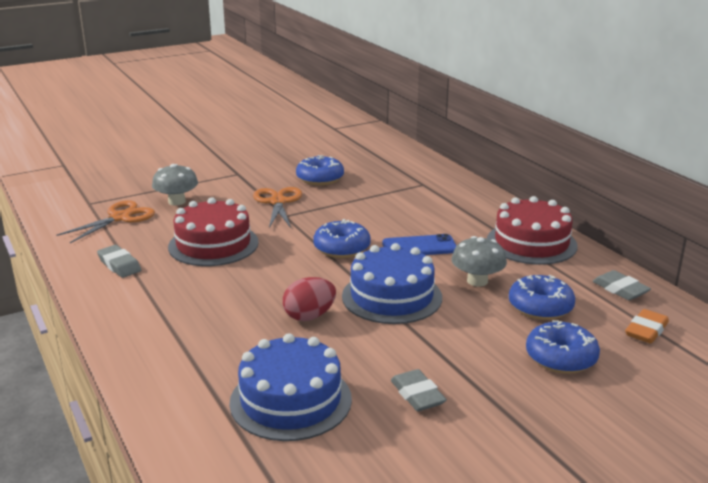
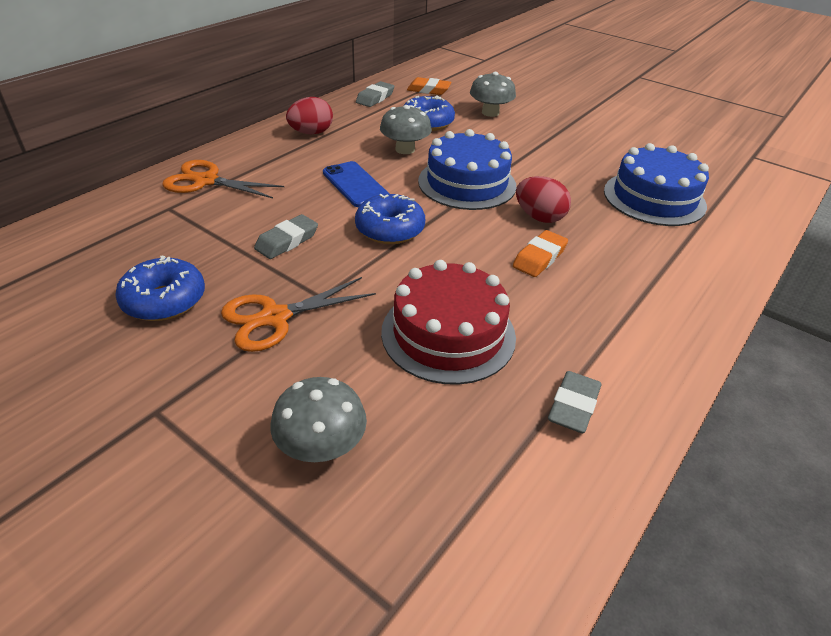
camera: 115 degrees left, 15 degrees up
(120, 217) = (428, 501): orange scissors -> orange scissors (205, 181)
(254, 298) = (539, 258): none -> orange eraser
(417, 395) = (587, 153): grey eraser -> grey eraser (287, 241)
(531, 243) = (311, 133): red cake -> red egg
(561, 358) = (490, 113): blue donut -> grey mushroom

